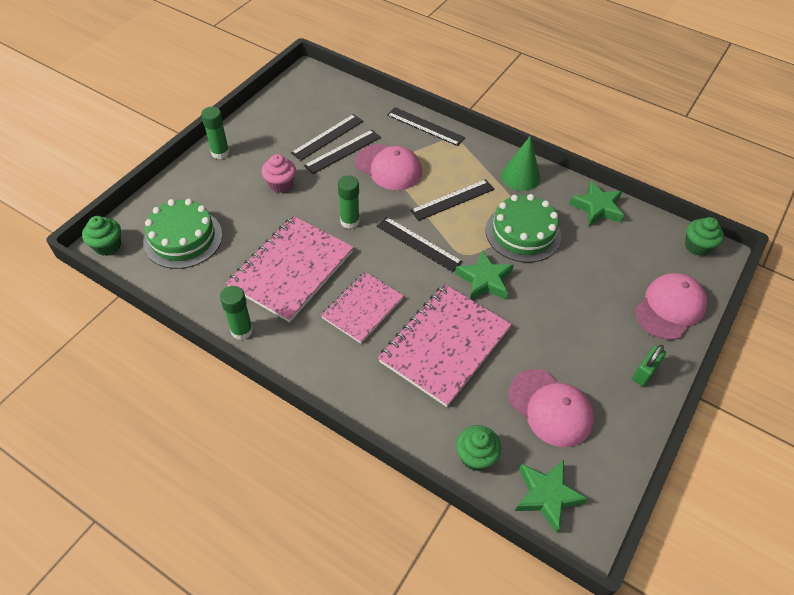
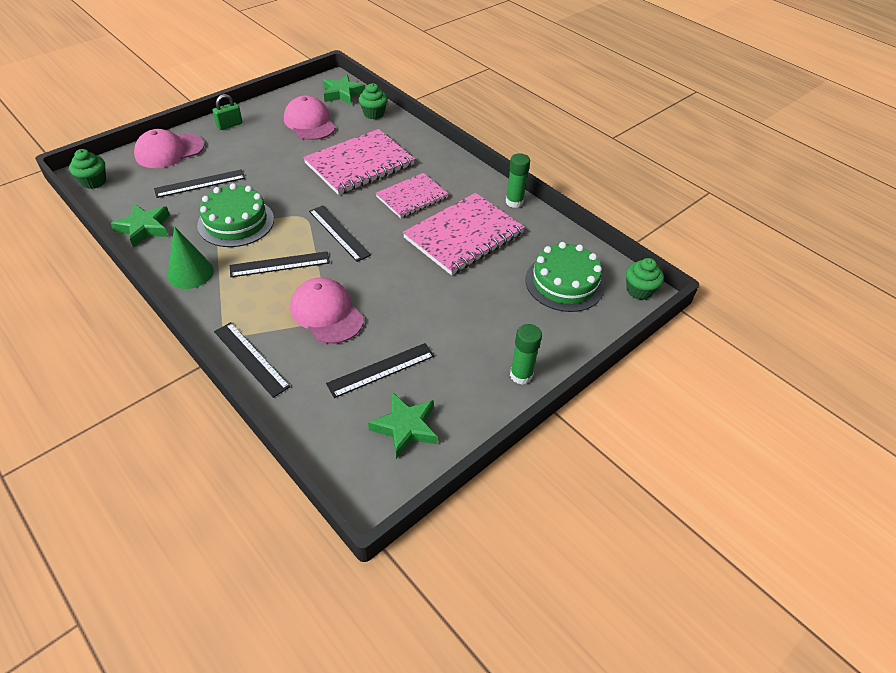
camera: 165 degrees left, 5 degrees down
(280, 184) = (455, 319): pink cupcake -> none
(343, 151) = (370, 345): black ruler -> black ruler (200, 183)
(350, 221) = (395, 265): green glue stick -> none
(484, 280) = (299, 195): green star -> green star (405, 427)

